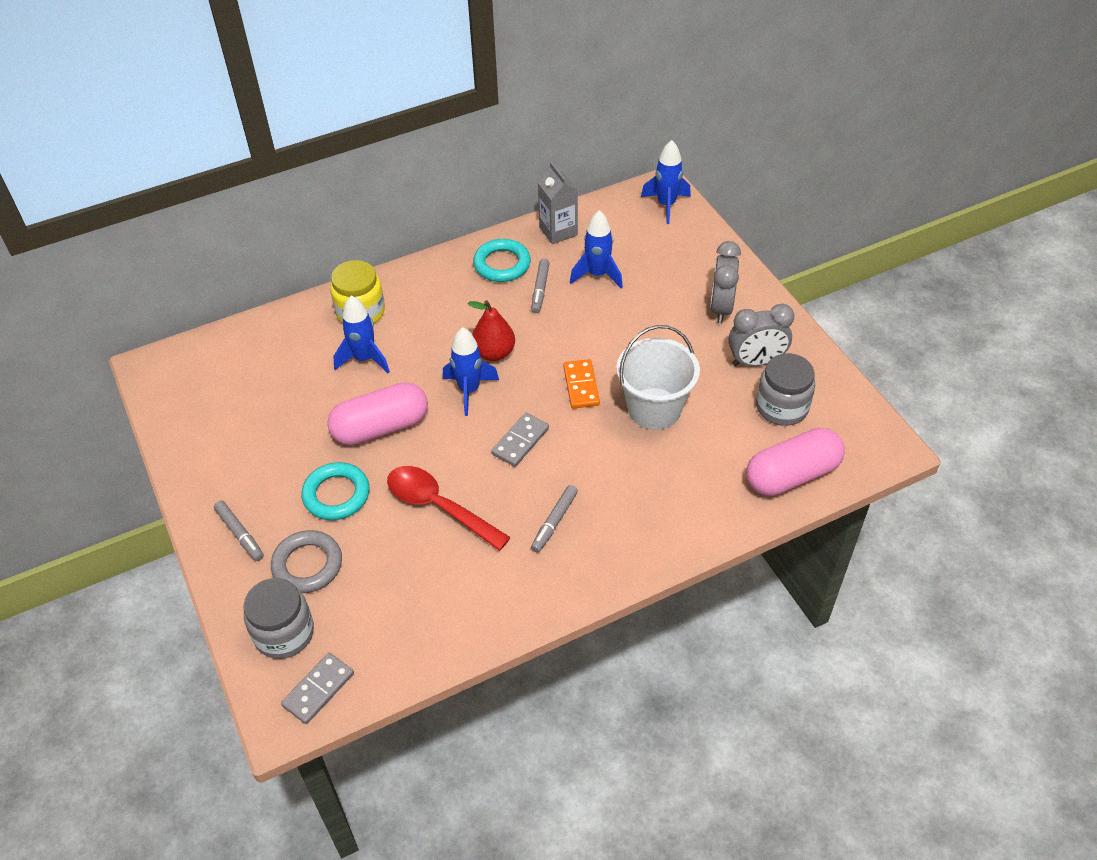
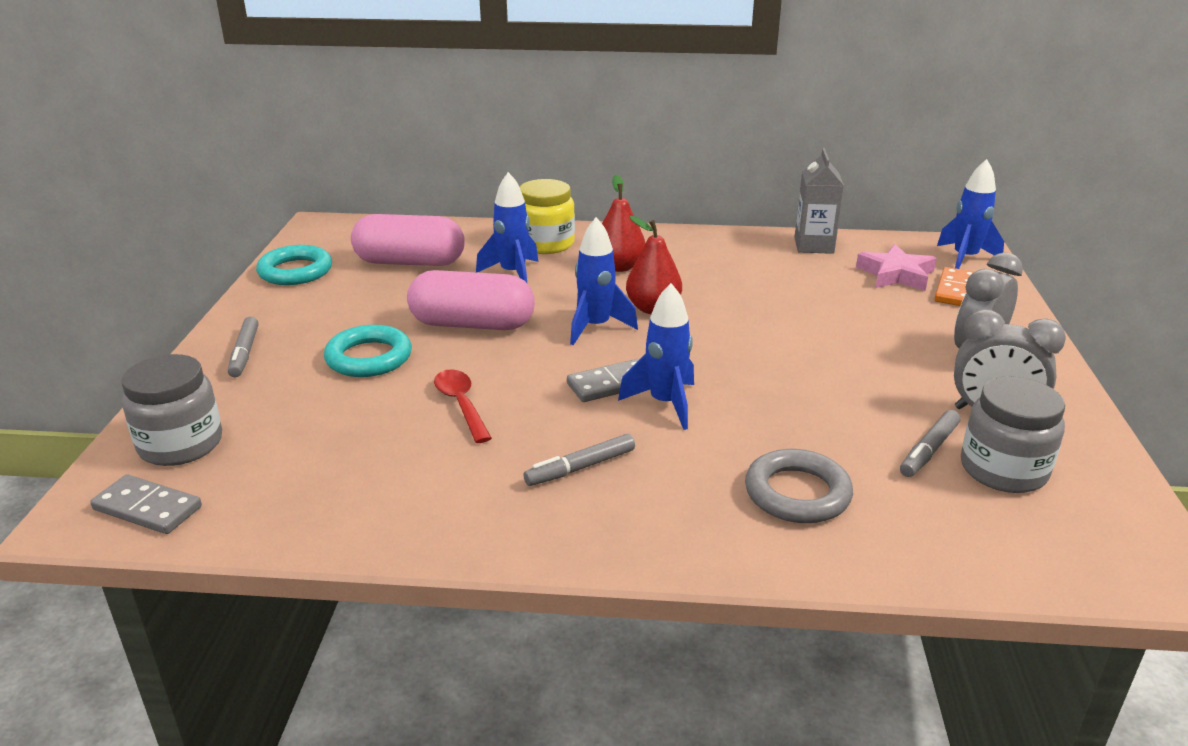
camera: 30 degrees right, 20 degrees down
(307, 565) = (274, 400): grey ring -> grey ring (797, 493)
(318, 689) = (148, 508): grey domino -> grey domino turned 45 degrees clockwise
(437, 316) = (619, 267): none -> red pear
(439, 507) = (461, 405): red spoon -> red spoon, size x0.64
(502, 264) = (727, 251): turquoise ring -> turquoise ring (295, 271)
(540, 289) = (752, 279): grey marker -> grey marker (928, 450)
(581, 386) = (730, 363): orange domino -> orange domino (956, 290)
(597, 275) = (832, 286): blue rocket -> blue rocket (665, 404)
(631, 243) = (896, 275): none -> pink star
(654, 409) = (809, 411): white bucket -> none
(792, 475) = (969, 547): pink capsule -> pink capsule (410, 262)

